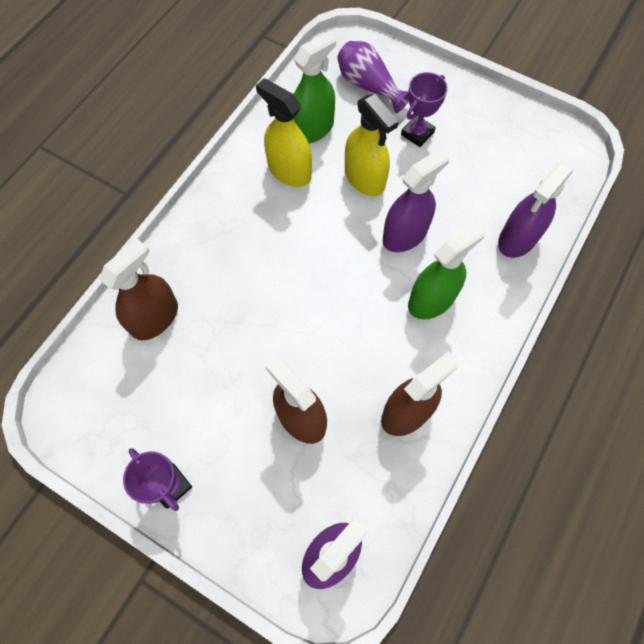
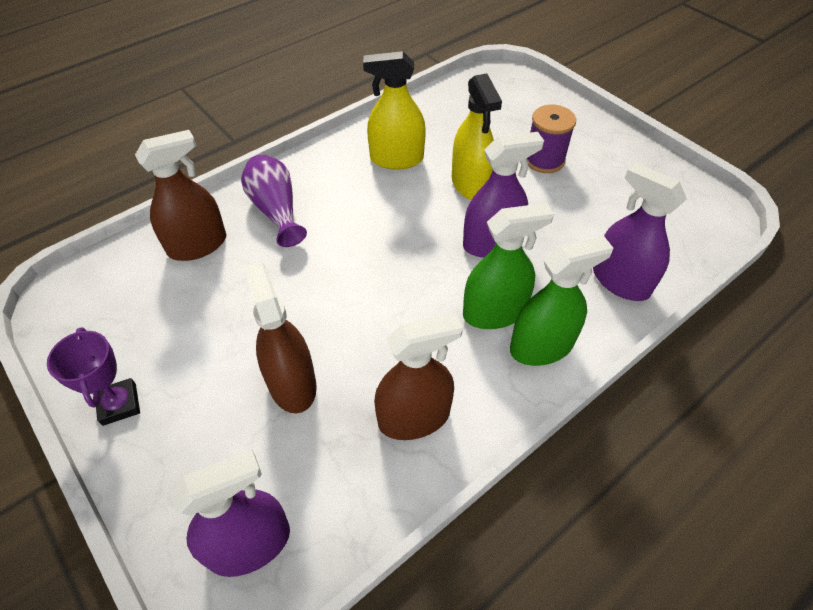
camera: 20 degrees right, 15 degrees down
(289, 171) = (396, 159): yellow spray bottle -> yellow spray bottle turned 60 degrees counterclockwise
(312, 129) = (437, 131): green spray bottle -> green spray bottle (541, 346)
(368, 86) = (510, 111): purple vase -> purple vase (276, 210)
(417, 133) = (544, 160): purple trophy -> purple spool
(518, 238) = (620, 281): purple spray bottle -> purple spray bottle turned 75 degrees clockwise

